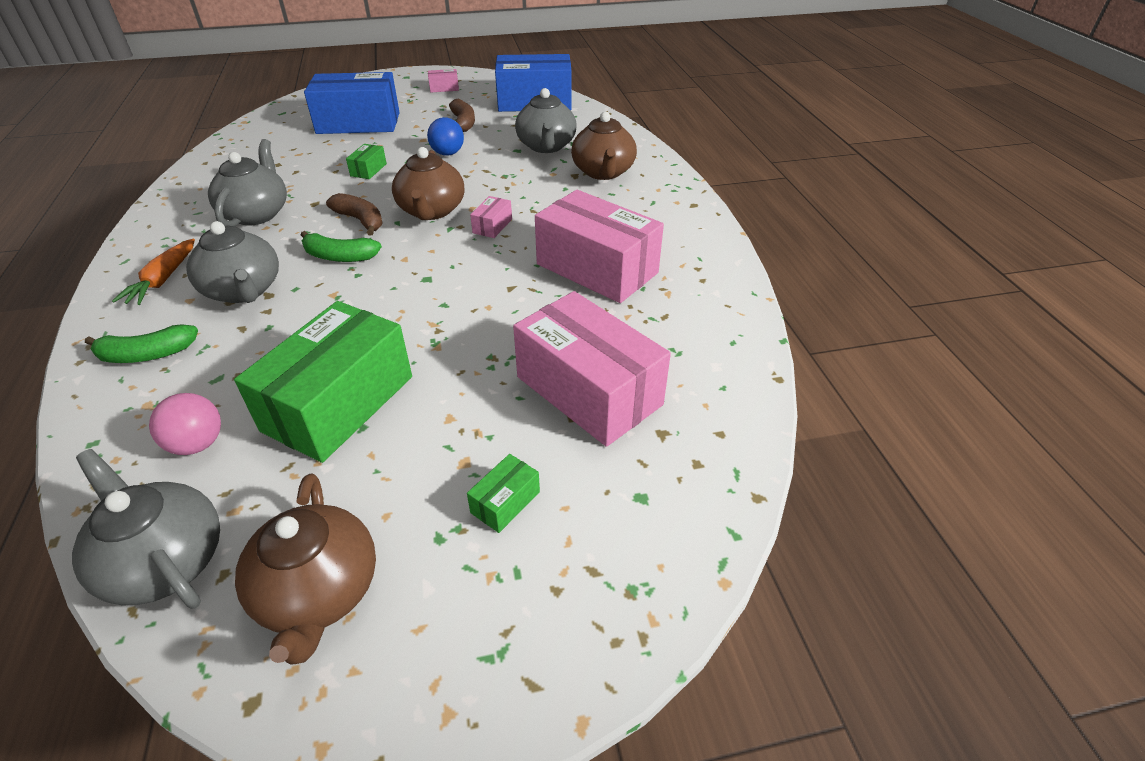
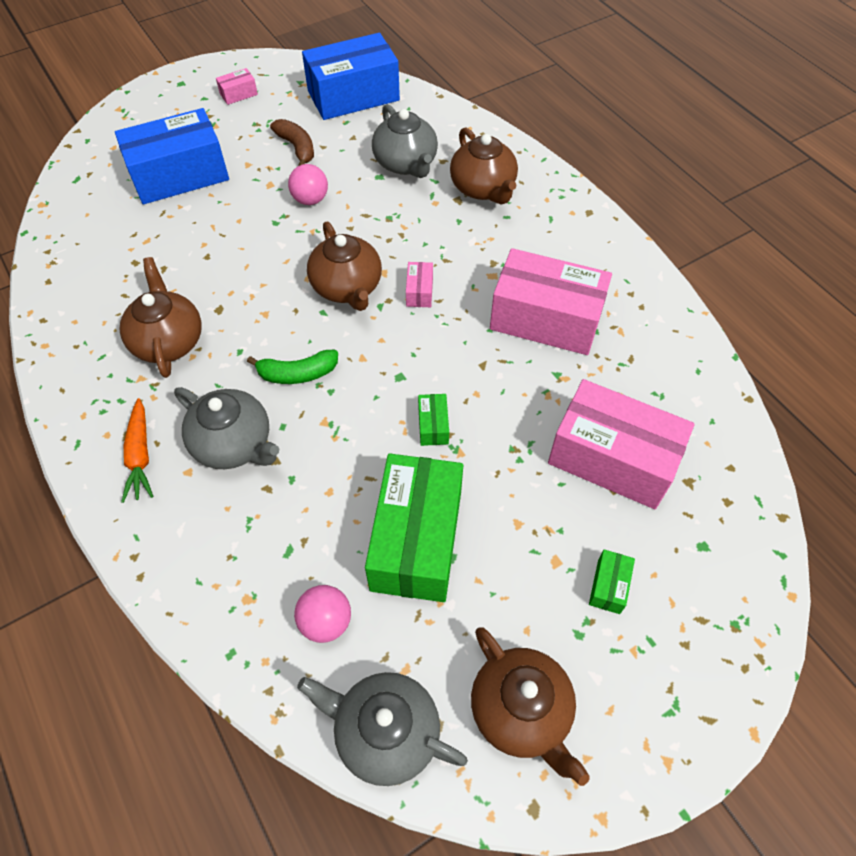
camera: 20 degrees left, 15 degrees up
(147, 354) = (201, 547): green banana -> none
(257, 214) = (168, 341): grey teapot -> brown teapot
(360, 220) = (284, 320): brown banana -> none
(368, 170) = (242, 245): green box -> green box (433, 425)
(448, 153) = (310, 200): blue ball -> pink ball

